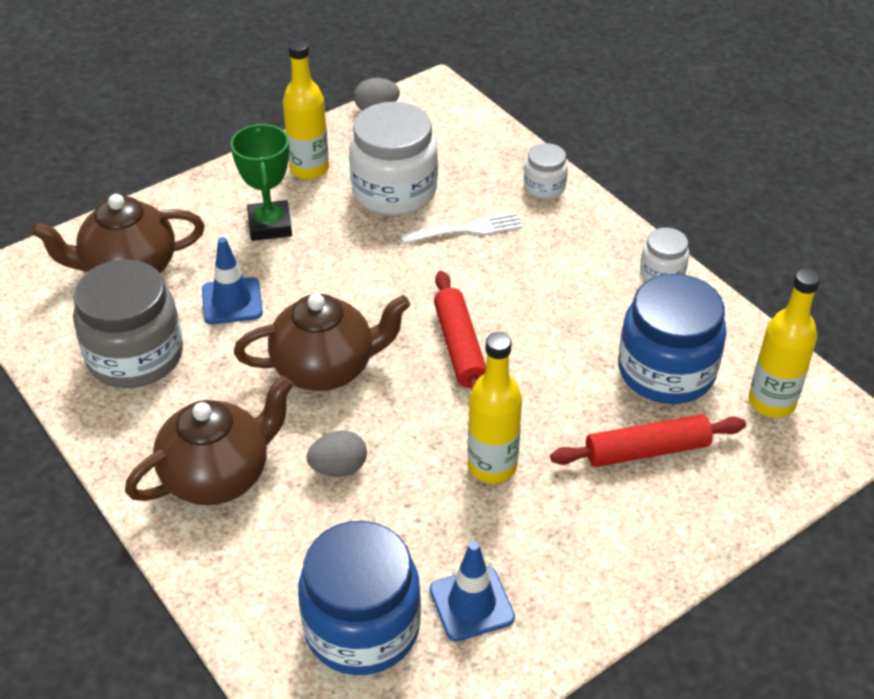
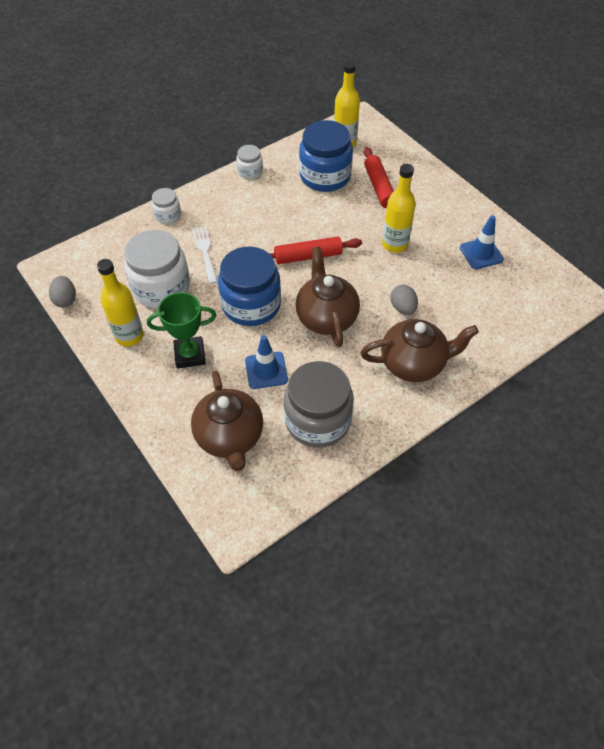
camera: 90 degrees left, 10 degrees up
(218, 475) = (414, 363): brown teapot -> brown teapot turned 120 degrees clockwise
(362, 627) = (503, 294): blue jar -> blue jar (251, 305)

